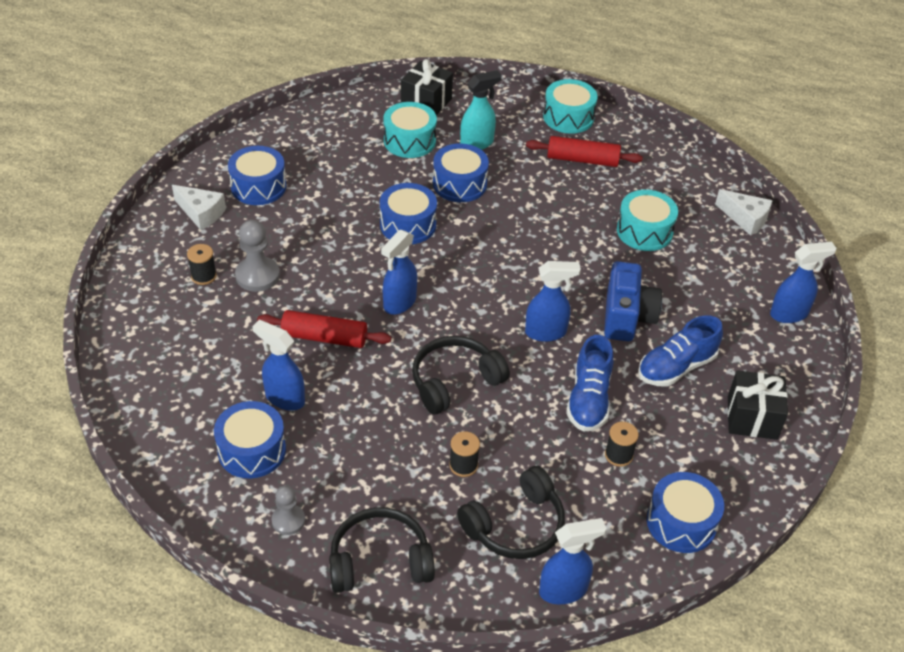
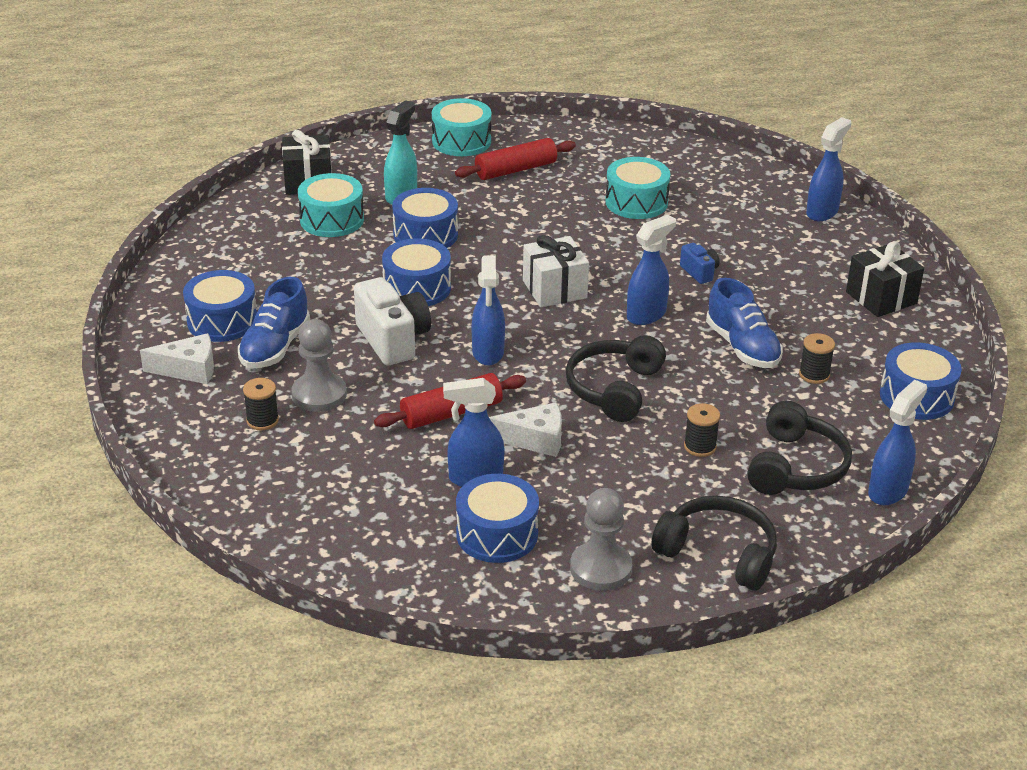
camera: 35 degrees left, 10 degrees down
(288, 520) = (601, 568): grey pawn -> grey pawn, size x1.57
(348, 258) = (393, 340): none -> white camera
(379, 561) = (718, 553): black headphones -> black headphones turned 75 degrees clockwise
(502, 275) = (554, 289): none -> white gift
(627, 317) = (699, 272): blue camera -> blue camera, size x0.51
(676, 367) = (782, 290): blue shoe -> blue shoe (275, 347)
(745, 218) = (707, 158): white cheese -> white cheese (535, 439)

